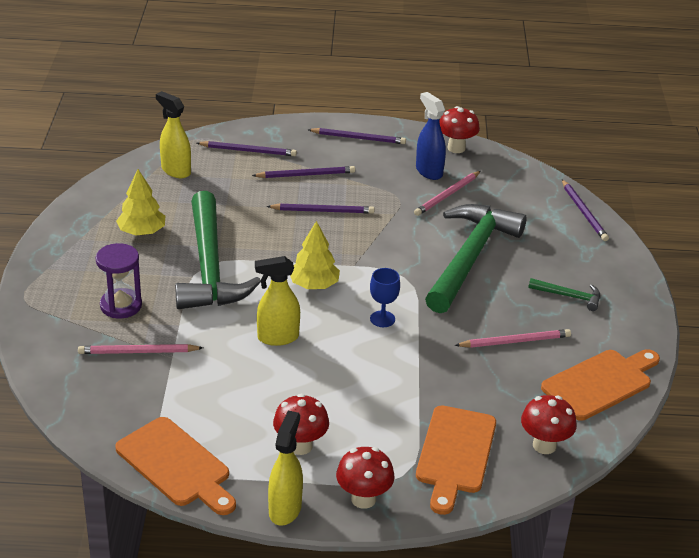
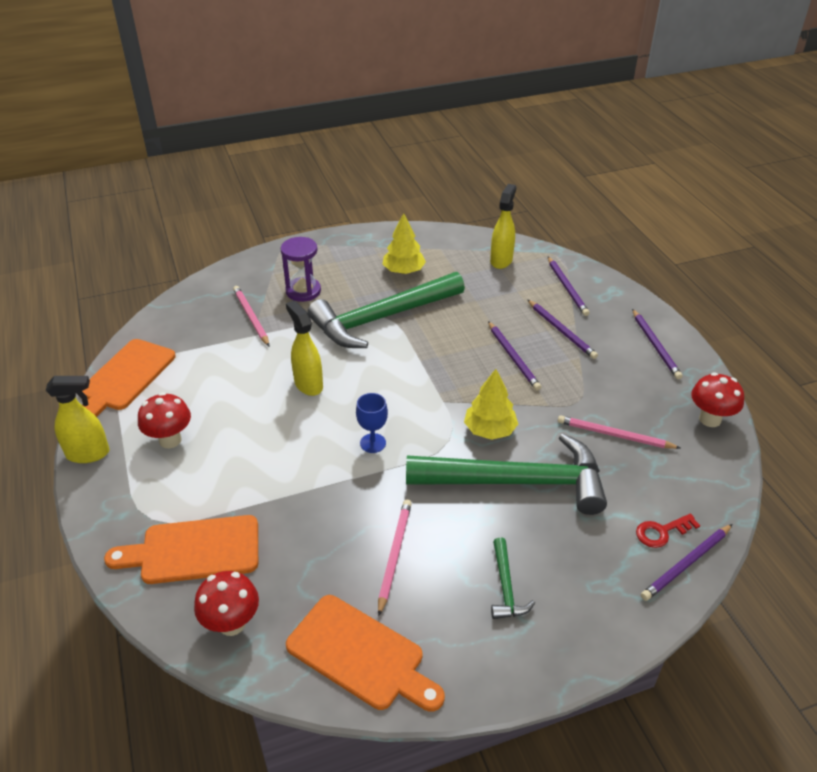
camera: 70 degrees right, 5 degrees up
(314, 285) = (396, 384): yellow tree -> yellow tree (490, 430)
(363, 499) = (113, 500): red mushroom -> none
(428, 171) = (645, 410): blue spray bottle -> none
(514, 341) = (394, 555): pink pencil -> pink pencil turned 135 degrees counterclockwise
(552, 211) = (661, 532): none -> red key

